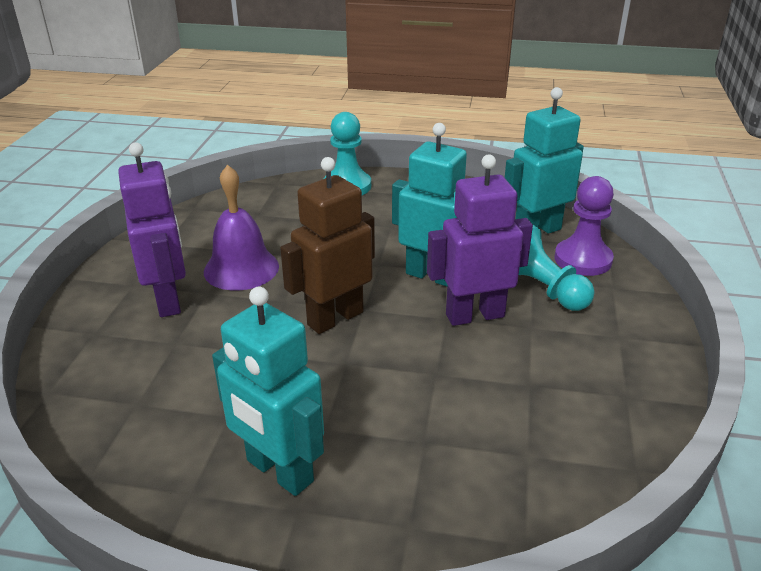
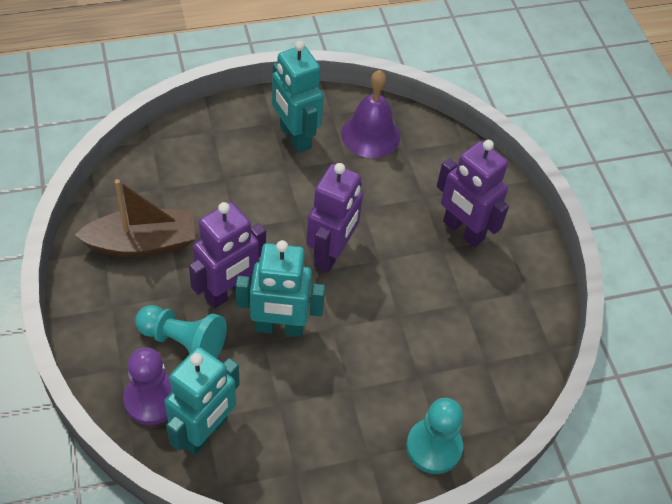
camera: 150 degrees right, 20 degrees up
(241, 268) = (439, 282): purple bell -> purple bell (370, 135)
(279, 471) = (294, 137): turquoise robot -> turquoise robot turned 135 degrees counterclockwise
(335, 318) = (331, 254): brown robot -> purple robot
(570, 389) = (142, 243): none -> brown boat

